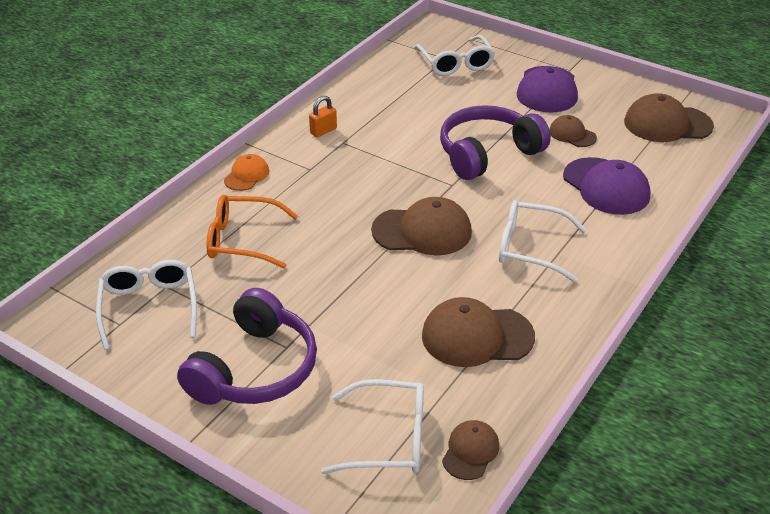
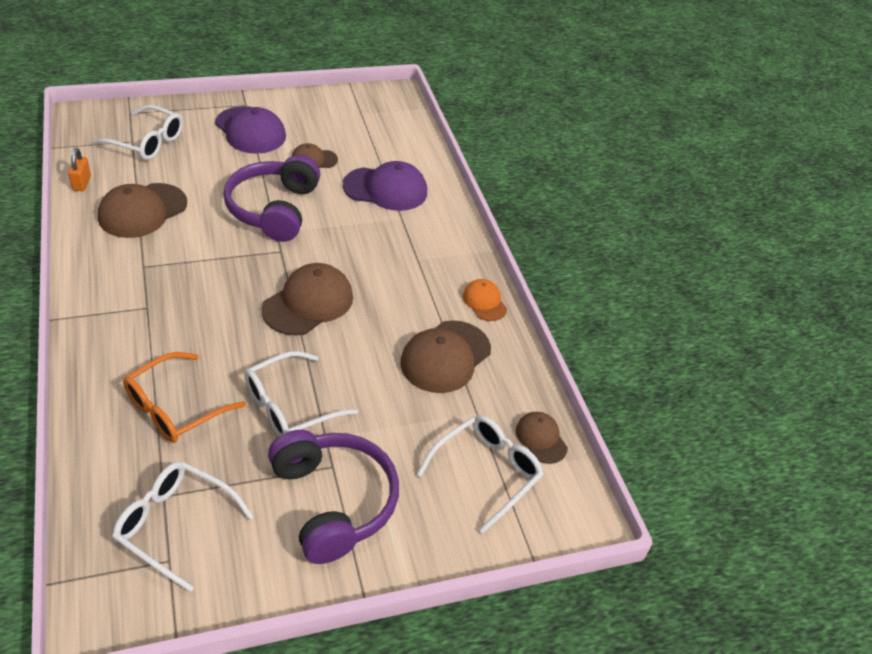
camera: 55 degrees left, 5 degrees up
(246, 175) = (95, 349): orange cap -> orange cap (484, 302)
(323, 131) = (111, 266): orange padlock -> orange padlock (82, 183)
(529, 248) = (395, 267): white glasses -> white glasses (289, 406)
(667, 124) = (365, 117): brown cap -> brown cap (142, 211)

